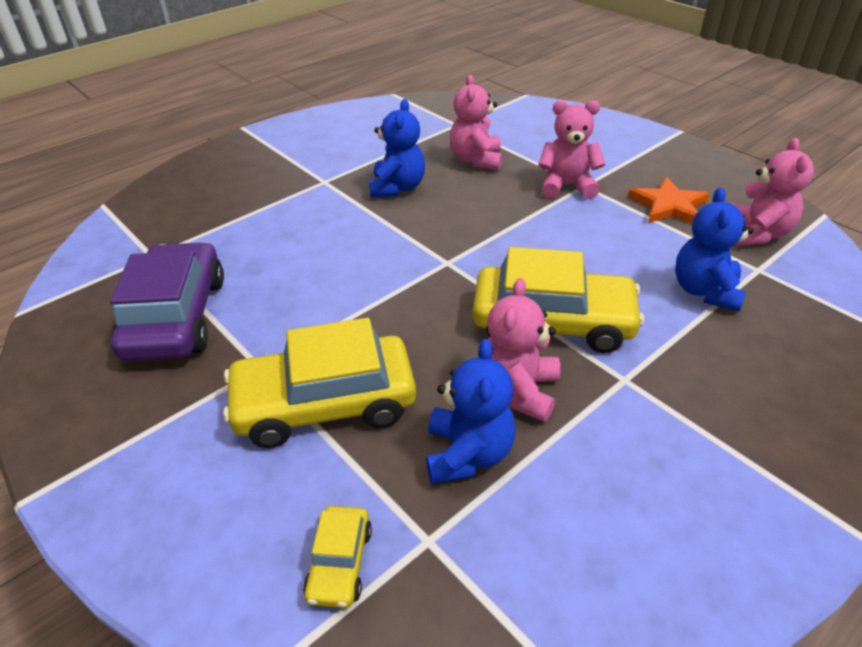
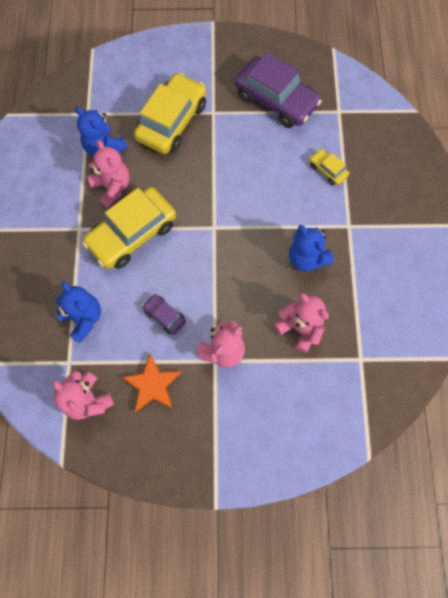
camera: 130 degrees right, 30 degrees up
(340, 563) = (104, 87): yellow car -> yellow car (327, 170)
(599, 237) = (164, 316): none -> purple car

